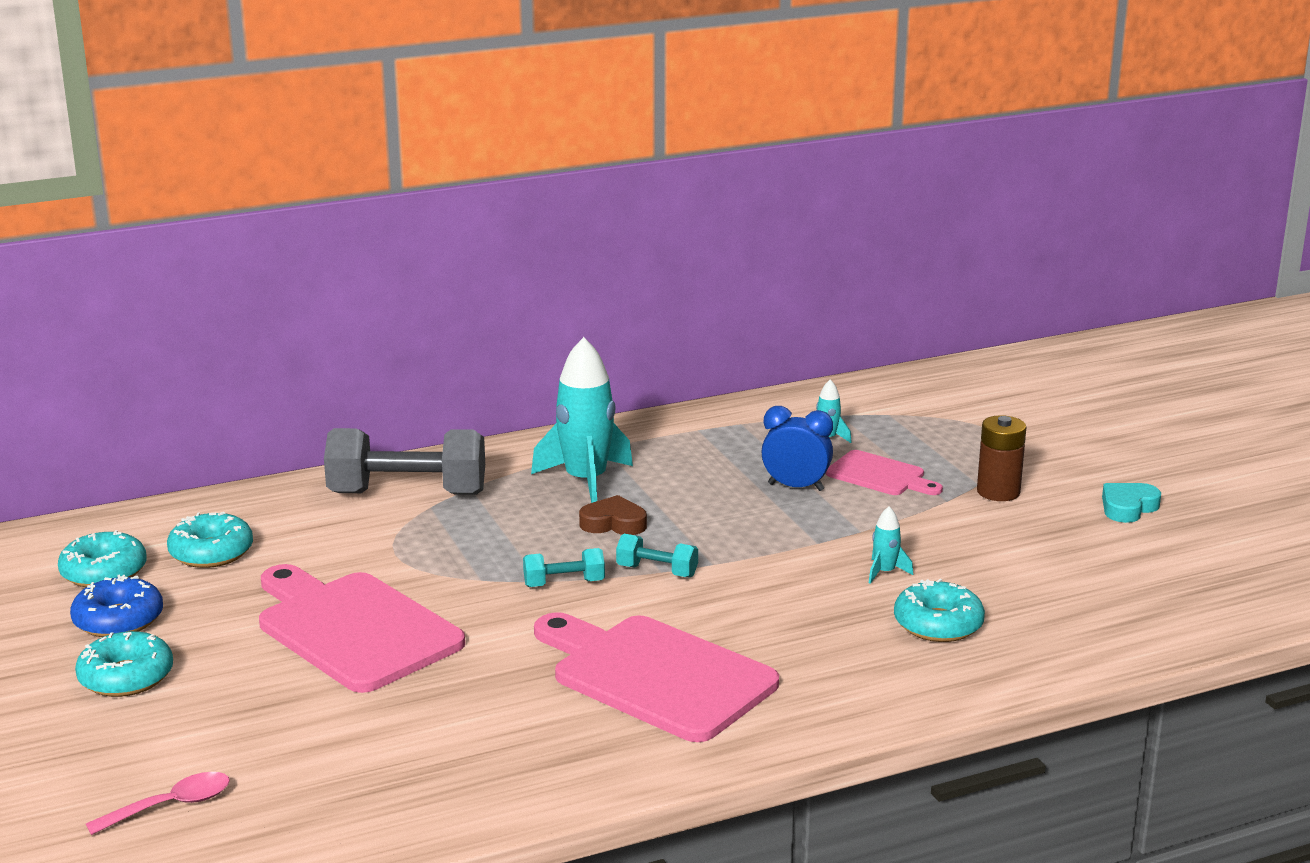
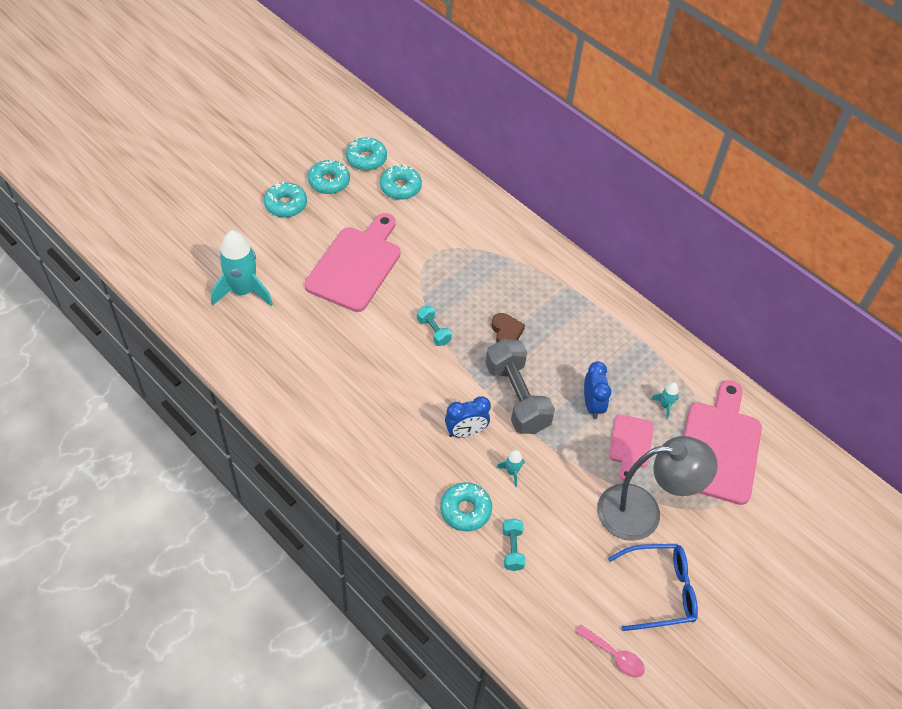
camera: 65 degrees right, 30 degrees up
(118, 620) = (329, 182): blue donut -> turquoise donut
(171, 806) = (200, 259): pink spoon -> pink spoon (614, 655)
(407, 493) = (494, 236): grey dumbbell -> grey dumbbell (517, 397)
(586, 482) = (546, 306): turquoise rocket -> turquoise rocket (243, 291)
(655, 675) = (362, 395): pink cutting board -> pink cutting board (719, 447)
(657, 571) = (464, 366): turquoise dumbbell -> turquoise dumbbell (512, 549)
(788, 595) = (466, 432): none -> blue clock
(998, 492) = (642, 512): brown battery -> grey lamp
(1128, 507) = (660, 590): turquoise heart -> blue glasses

